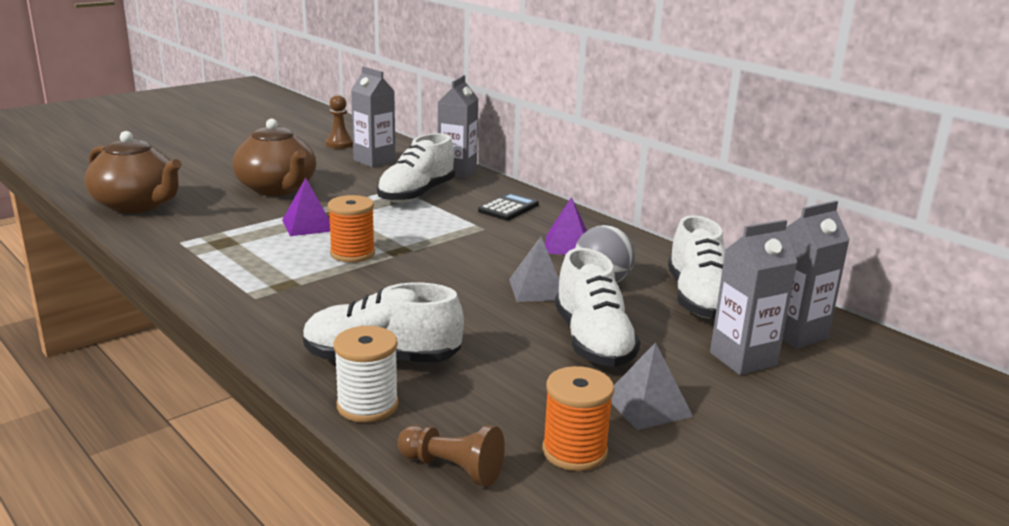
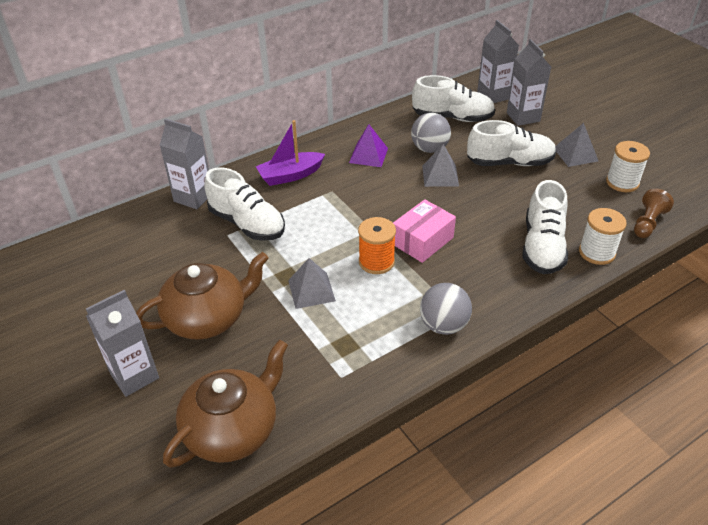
camera: 80 degrees left, 20 degrees up
(237, 289) = (443, 325): none -> grey ball
(308, 225) = (311, 290): purple pyramid -> grey pyramid
(339, 144) = (71, 276): brown pawn -> none
(374, 161) = (141, 249): grey carton -> grey carton (134, 376)
(392, 278) = (422, 241): none -> pink box
(508, 208) = (290, 175): black calculator -> purple boat
(574, 451) = (622, 182): orange spool -> white spool

